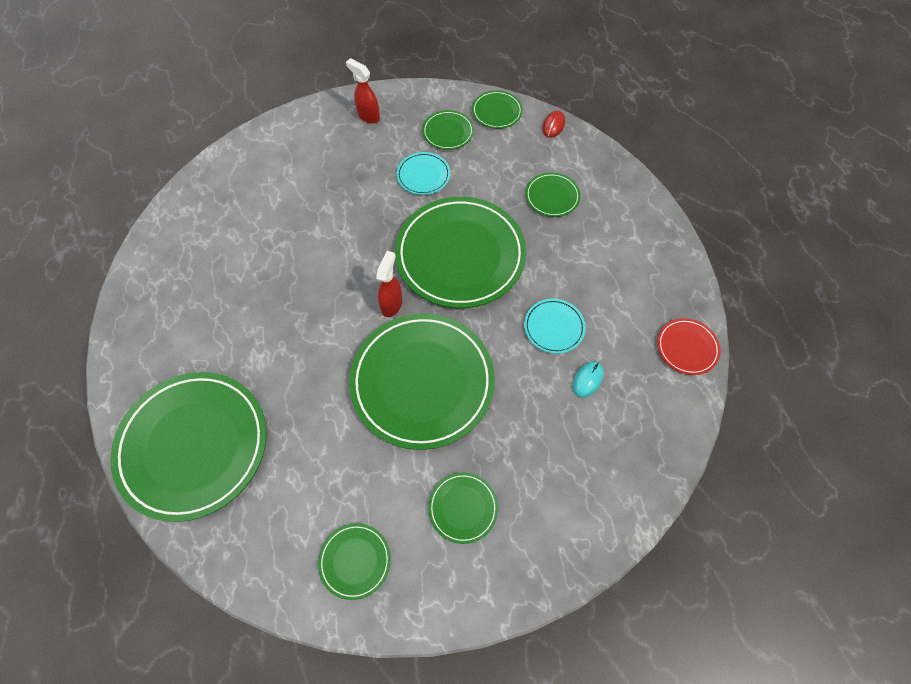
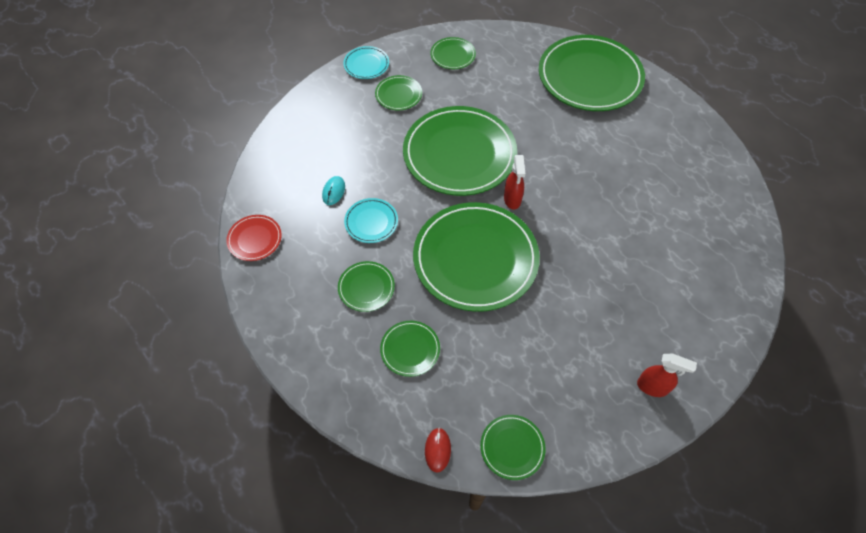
camera: 160 degrees right, 5 degrees down
(423, 175) = (551, 330): turquoise plate -> turquoise plate (366, 64)
(448, 132) = (554, 396): green plate -> green plate (366, 287)

